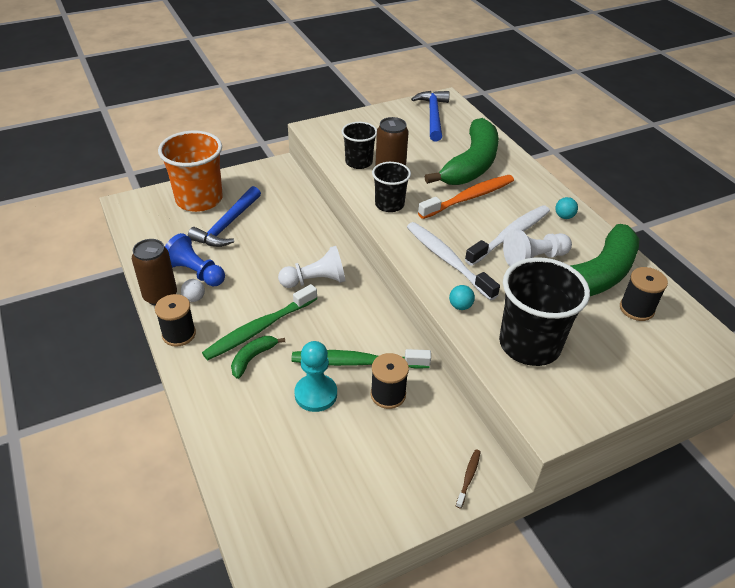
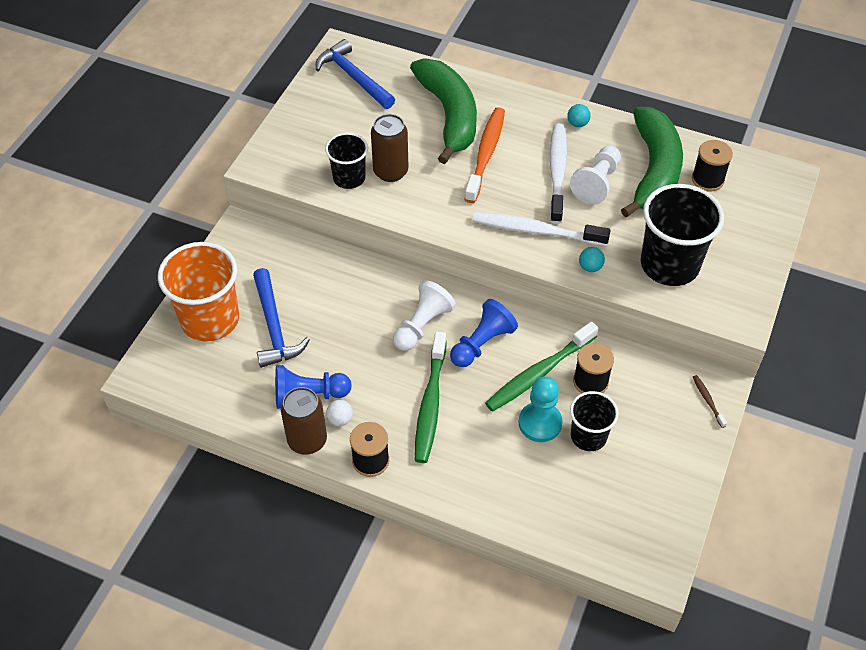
camera: 40 degrees left, 10 degrees up
(253, 358) = (457, 432): green banana -> none
(341, 317) = (482, 343): none -> blue pawn
(389, 204) = (429, 207): black cup -> black cup (588, 436)

